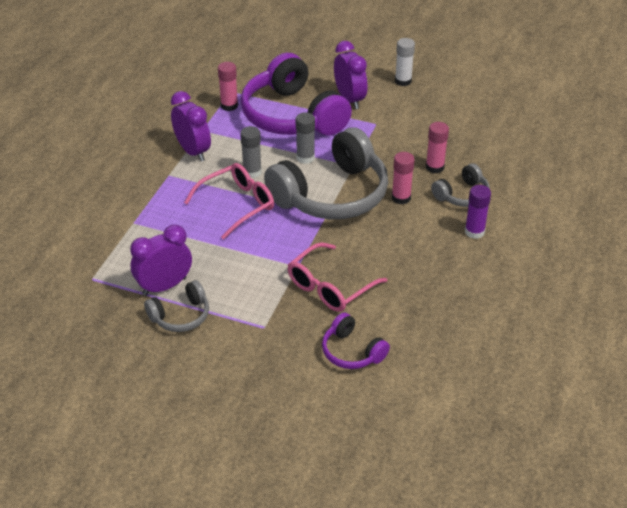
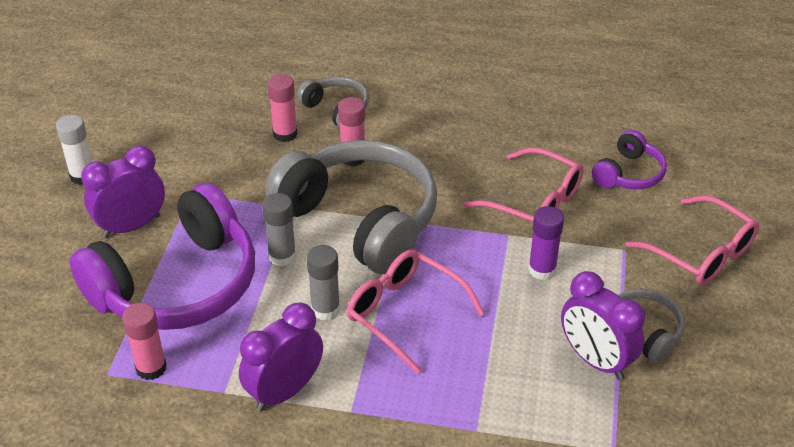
camera: 100 degrees left, 0 degrees up
(247, 372) = (701, 253): none -> pink glasses
(474, 232) = (401, 98): purple glue stick -> purple glue stick (542, 270)

